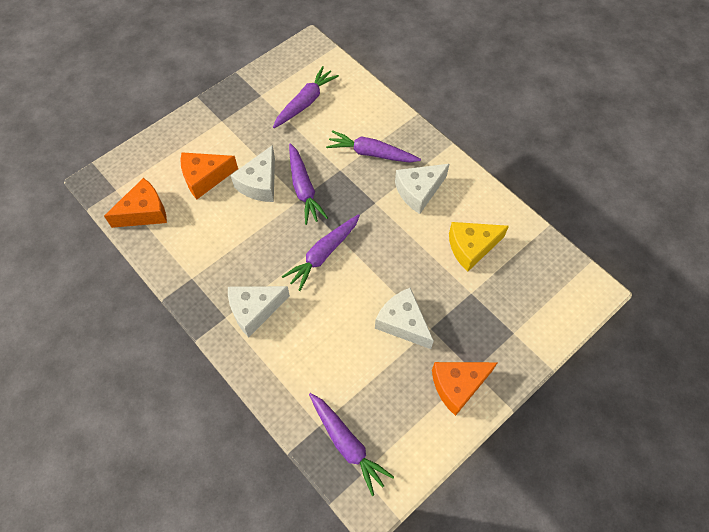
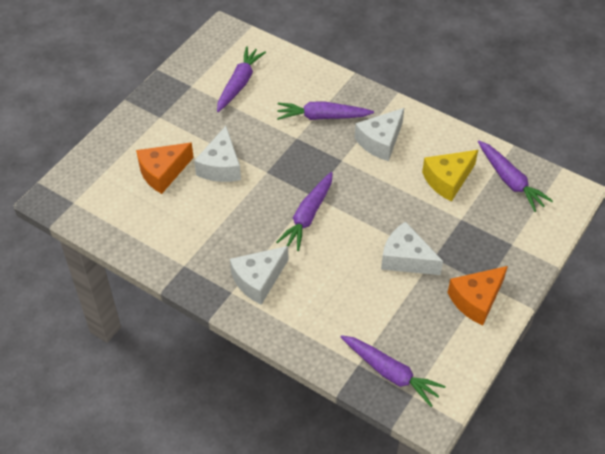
camera: 15 degrees left, 10 degrees down
(144, 212) = (112, 216): orange cheese -> none
(303, 188) = (266, 162): purple carrot -> purple carrot (510, 181)

